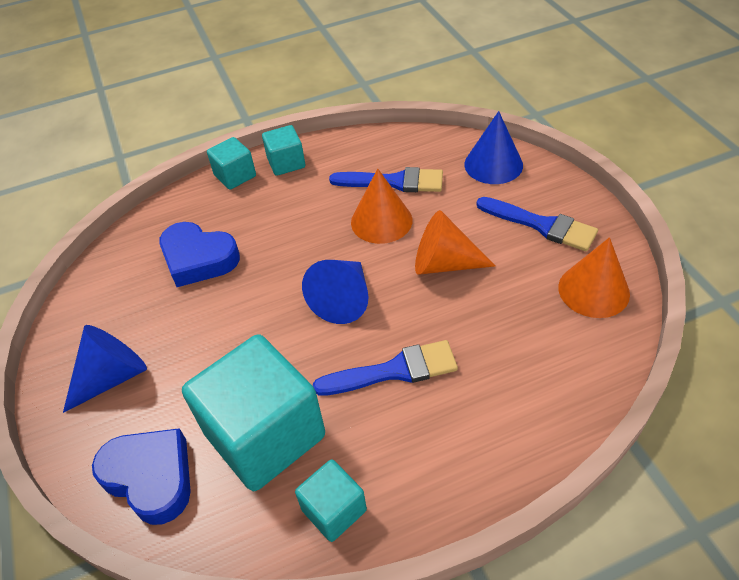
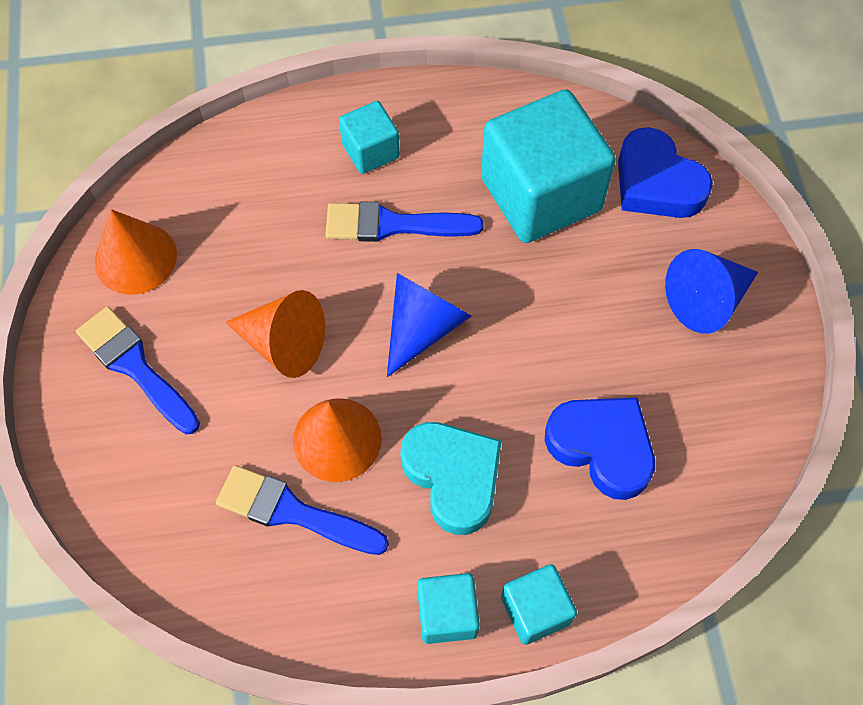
camera: 170 degrees left, 15 degrees up
(297, 220) = (453, 477): none -> turquoise heart
(334, 510) = (488, 116): turquoise cube -> turquoise cube (370, 151)
(493, 164) = (134, 500): blue cone -> none

